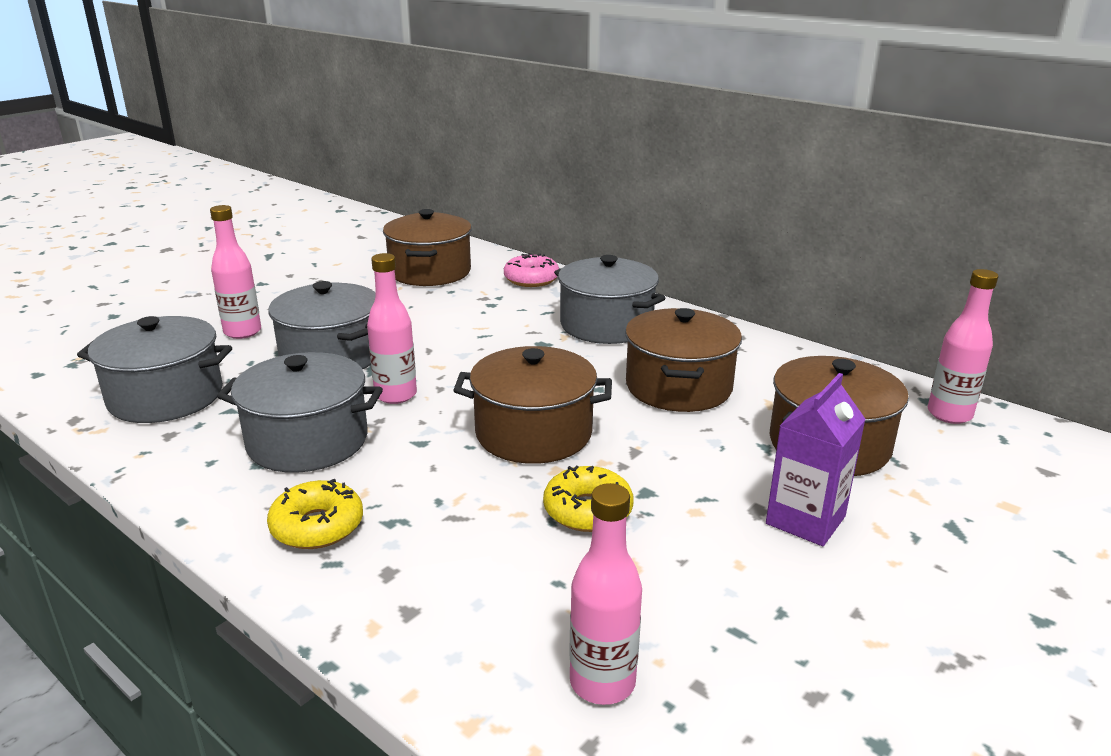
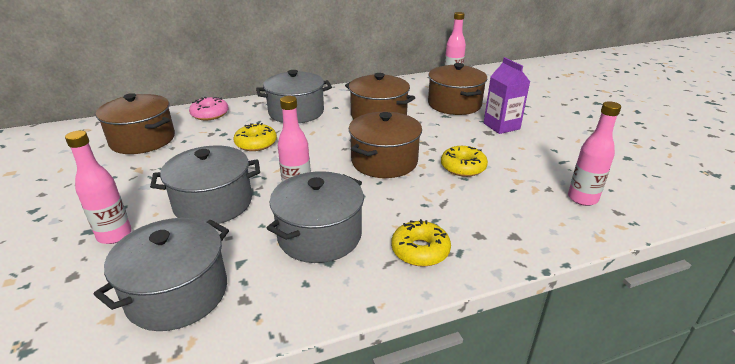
camera: 60 degrees left, 5 degrees up
(488, 331) = (256, 143): none -> yellow donut

